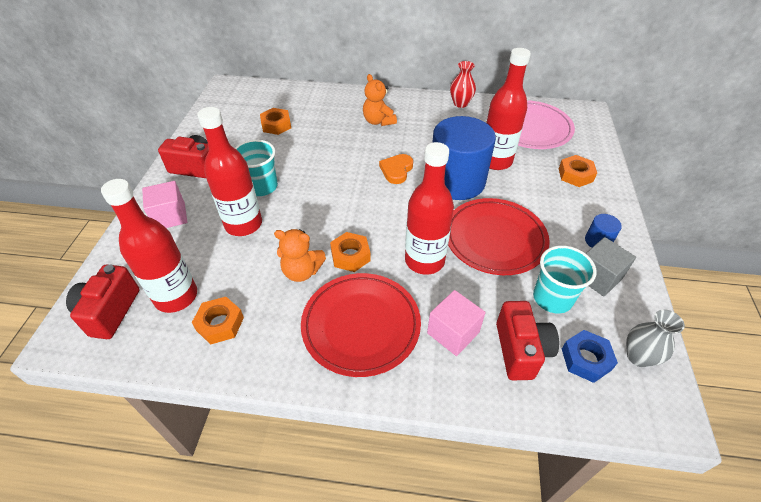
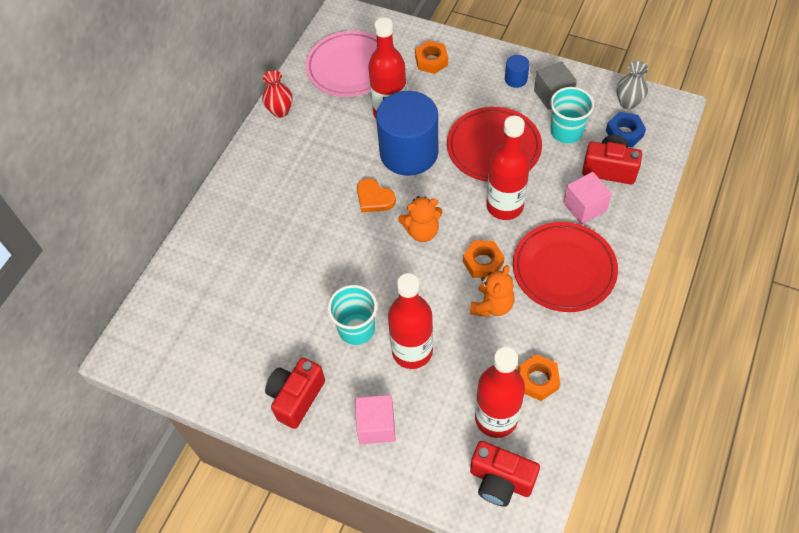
camera: 70 degrees left, 10 degrees up
(276, 125) = (244, 302): orange nut -> none
(378, 121) = (281, 195): orange teddy bear -> orange teddy bear (422, 231)

